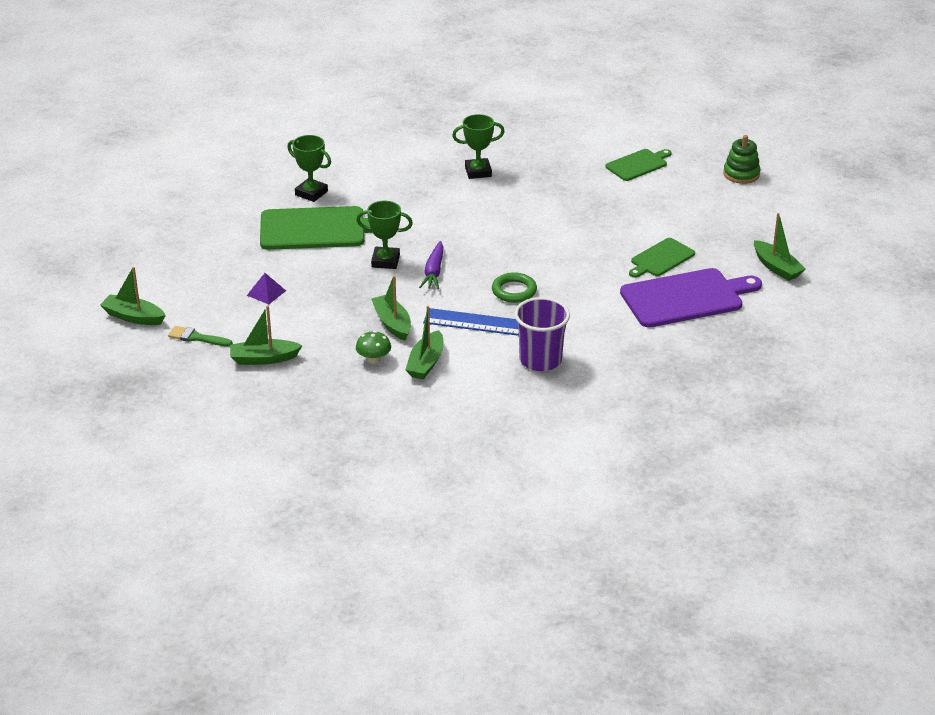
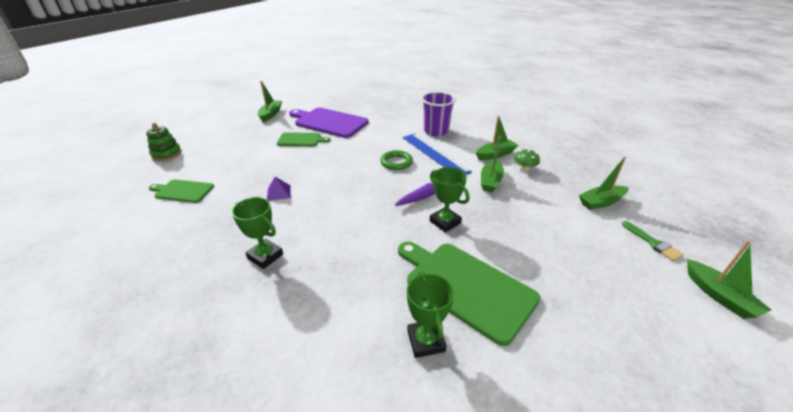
camera: 135 degrees left, 0 degrees up
(264, 359) = (601, 202): green boat -> green boat turned 120 degrees clockwise
(266, 293) = (566, 249): purple pyramid -> purple pyramid (278, 193)

